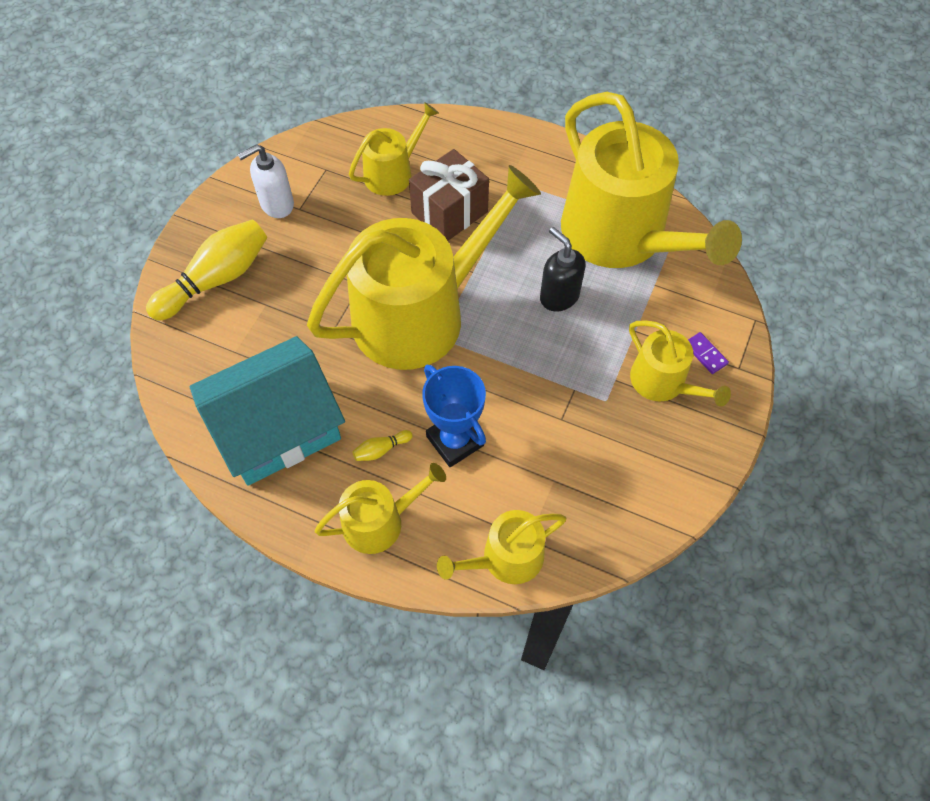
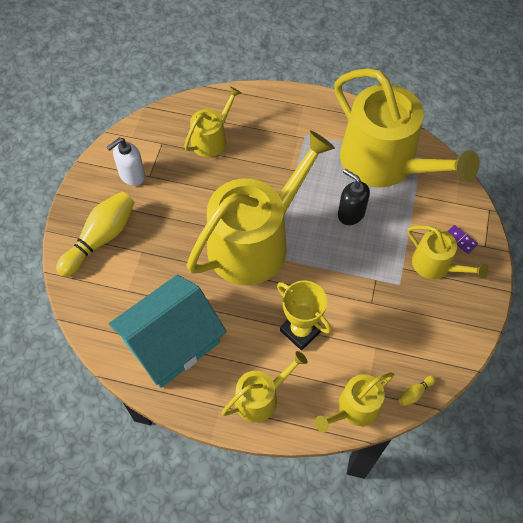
camera: 10 degrees left, 0 degrees up
(381, 449) = (250, 345): yellow bowling pin -> yellow bowling pin (414, 393)
(449, 212) = (259, 163): brown gift -> none
(455, 441) = (300, 330): blue trophy -> yellow trophy

